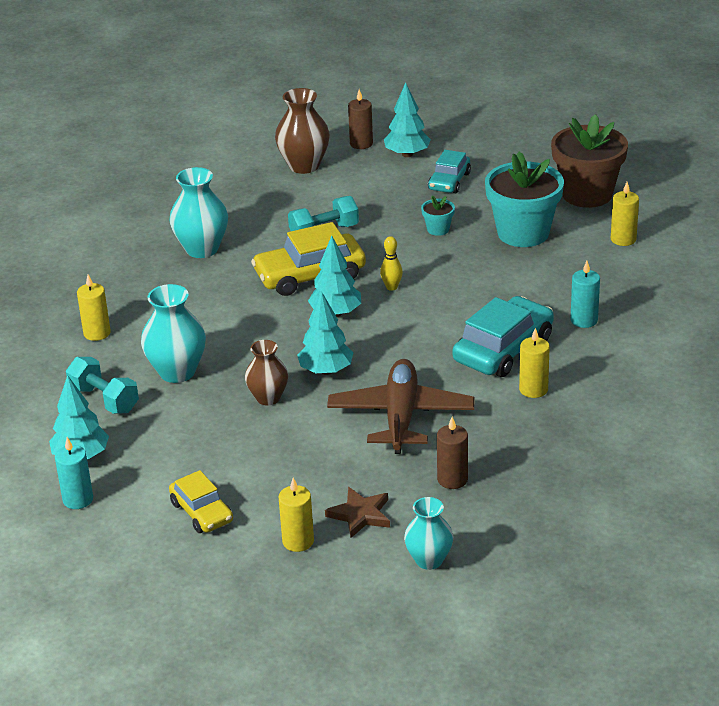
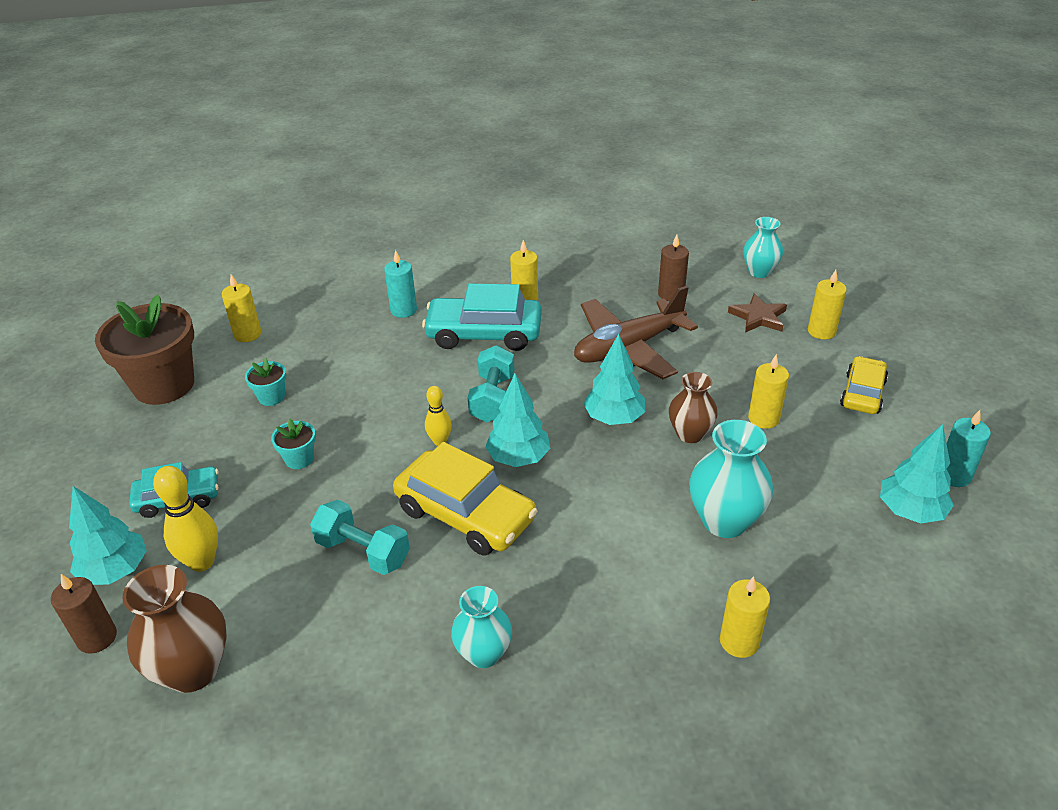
camera: 125 degrees left, 5 degrees up
(104, 400) = (826, 551): turquoise dumbbell -> turquoise dumbbell (492, 398)
(202, 249) = (483, 654): turquoise vase -> turquoise vase, size x0.66
(240, 442) = (763, 418): none -> yellow candle
(381, 180) = (202, 562): none -> yellow bowling pin
(523, 233) = (271, 397): turquoise flower pot -> turquoise flower pot, size x0.43

